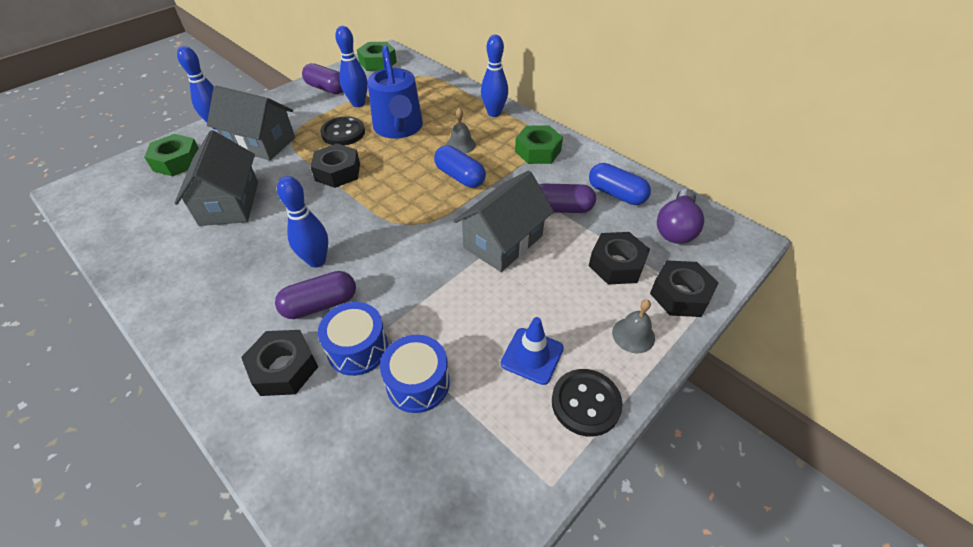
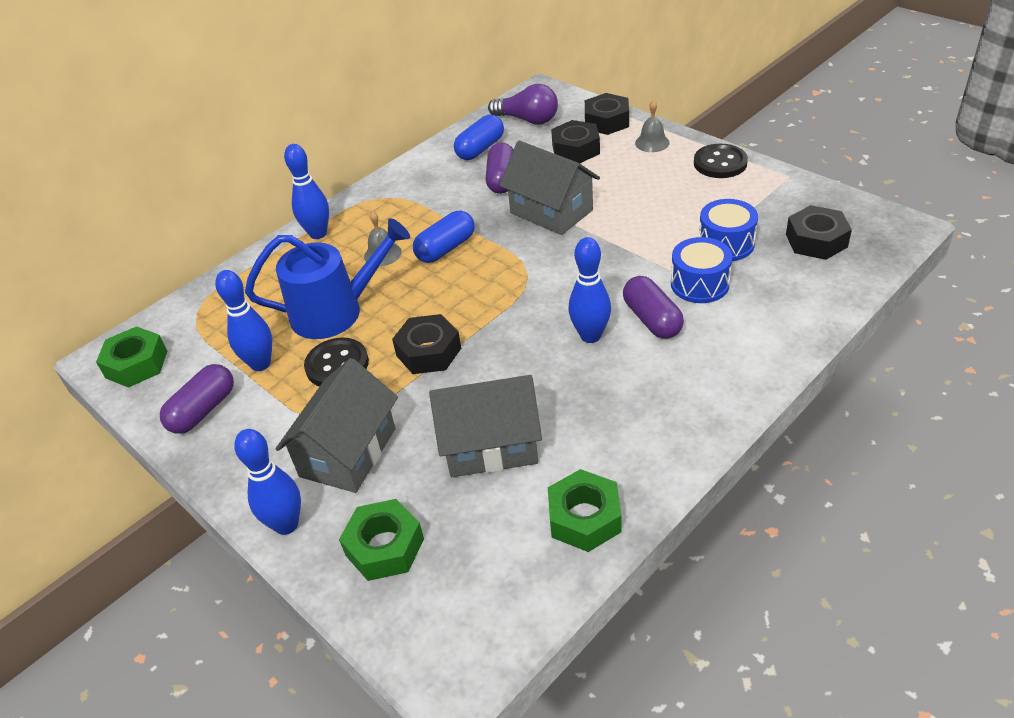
camera: 85 degrees left, 5 degrees down
(284, 368) = (733, 327): black nut -> black nut (816, 240)
(532, 356) = (683, 188): blue traffic cone -> none
(538, 151) = (403, 197): green nut -> green nut (584, 518)

